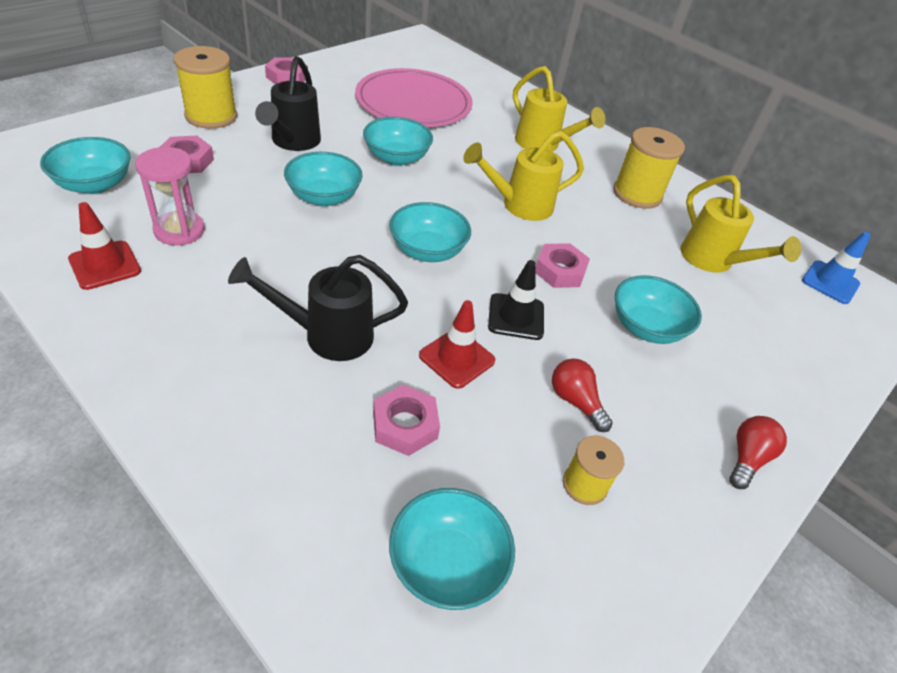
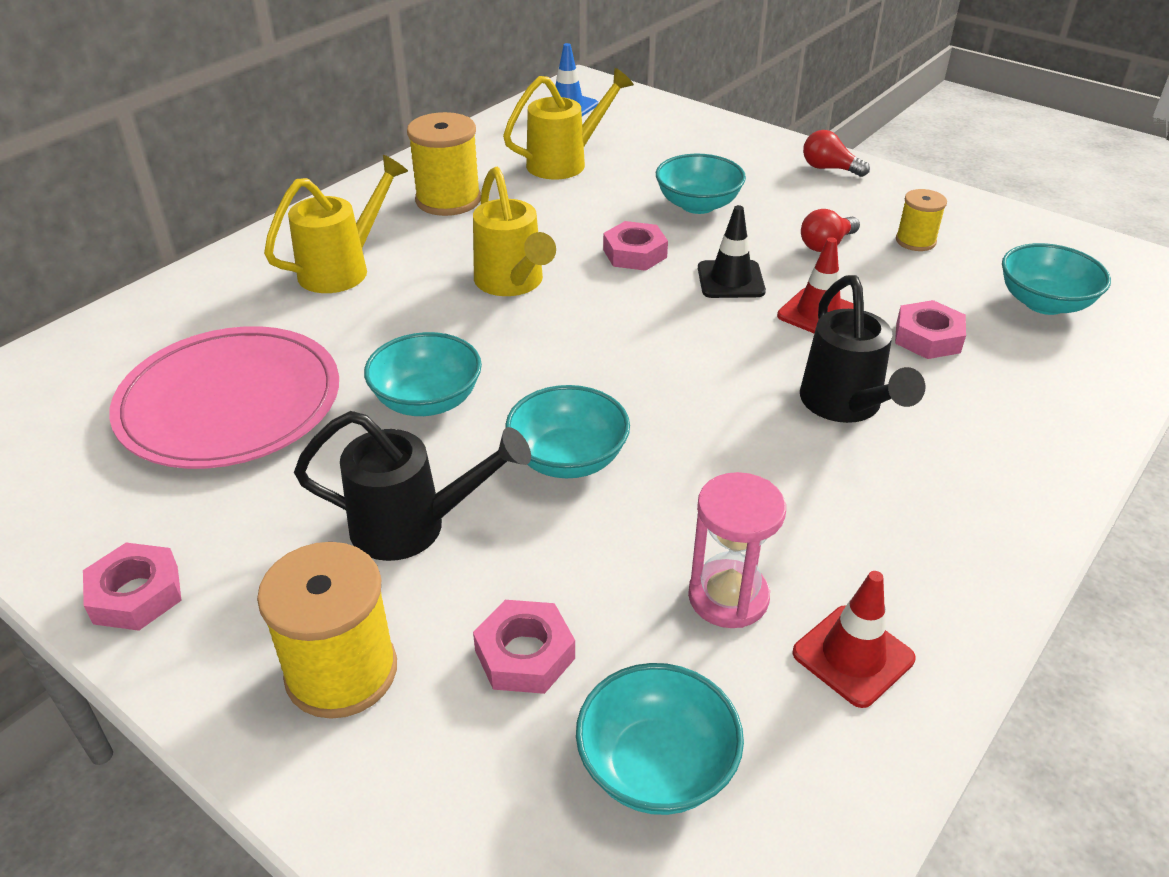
camera: 90 degrees left, 5 degrees down
(427, 251) = (648, 349): turquoise bowl -> none

